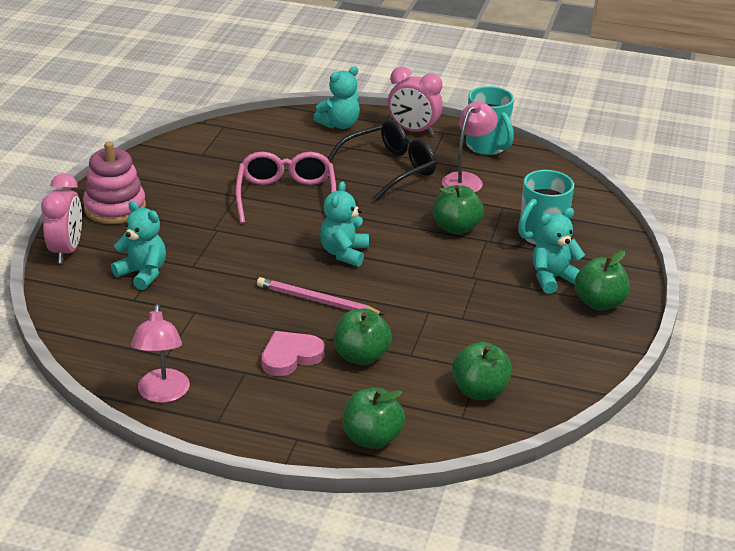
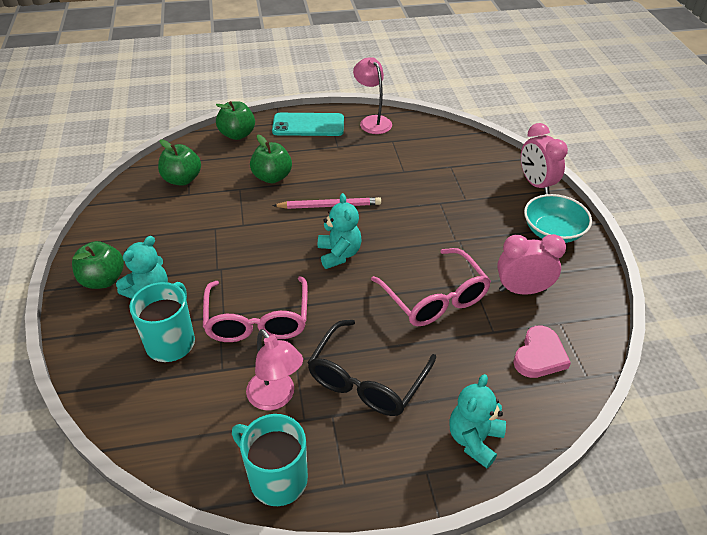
camera: 155 degrees right, 10 degrees up
(115, 208) = (553, 231): pink stacking toy -> turquoise bowl
(143, 274) = (466, 185): turquoise teddy bear -> none
(258, 419) = (308, 125): none -> turquoise phone
(290, 356) = (317, 163): pink heart -> pink heart (539, 356)
(413, 131) = (382, 469): pink clock -> pink clock (522, 290)
(456, 228) = (257, 320): green apple -> pink glasses
(467, 180) = (276, 398): pink lamp -> pink lamp turned 45 degrees counterclockwise

